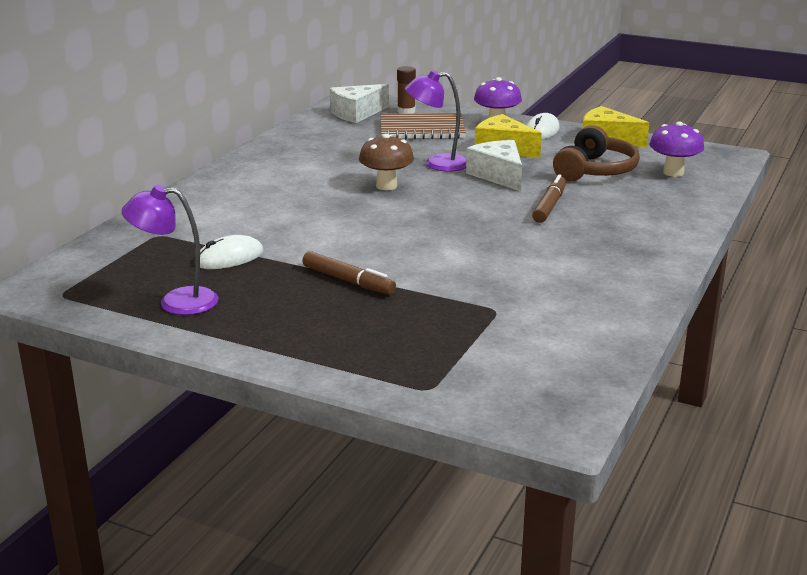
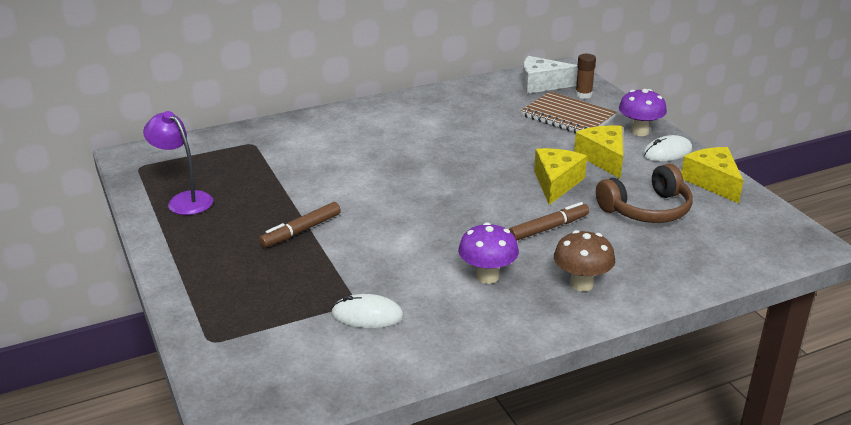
camera: 40 degrees right, 5 degrees up
(229, 258) = (263, 179): white mouse -> white mouse (367, 315)
(348, 281) = (301, 231): brown marker -> brown marker turned 60 degrees clockwise
(386, 186) = (455, 160): brown mushroom -> brown mushroom (581, 284)
(437, 164) = (526, 154): purple lamp -> none
(498, 175) = (556, 183): white cheese -> yellow cheese
(673, 172) = (717, 240): purple mushroom -> purple mushroom (487, 276)

